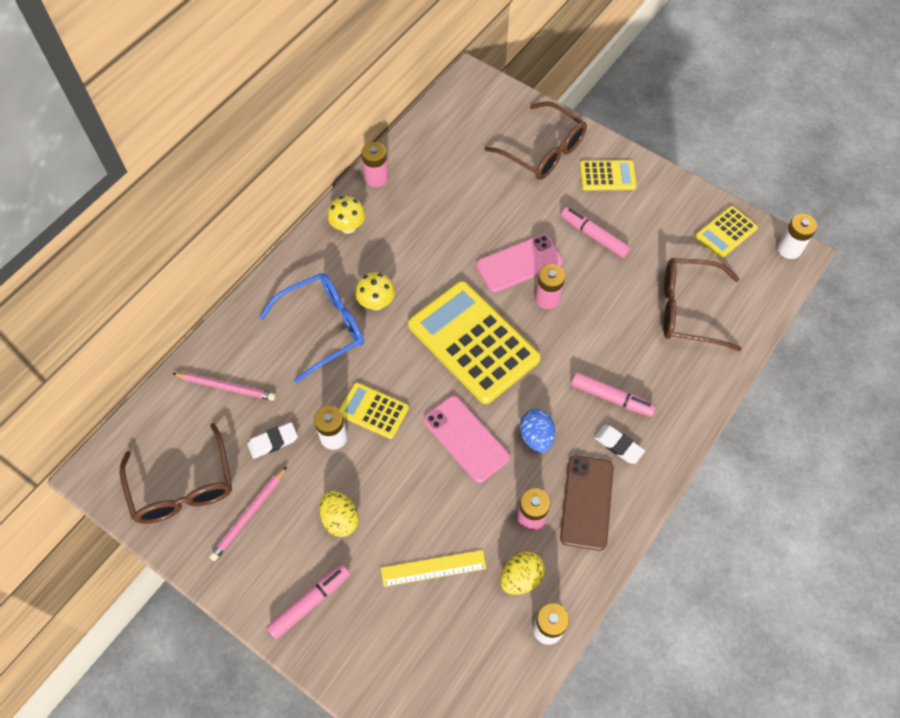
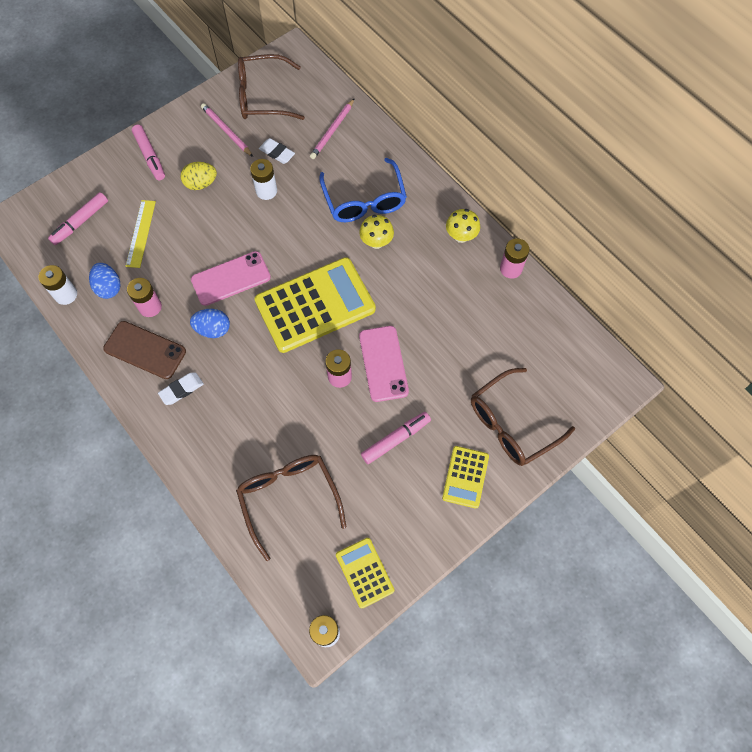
camera: 105 degrees right, 5 degrees up
(273, 442) = (277, 153): white eraser -> white eraser turned 45 degrees counterclockwise
(373, 411) = (278, 221): yellow calculator -> none
(521, 578) = (109, 287): yellow egg -> blue egg
(611, 397) = (226, 398): pink marker -> pink marker (81, 222)
(688, 309) = (289, 498): brown glasses -> brown glasses turned 45 degrees counterclockwise

